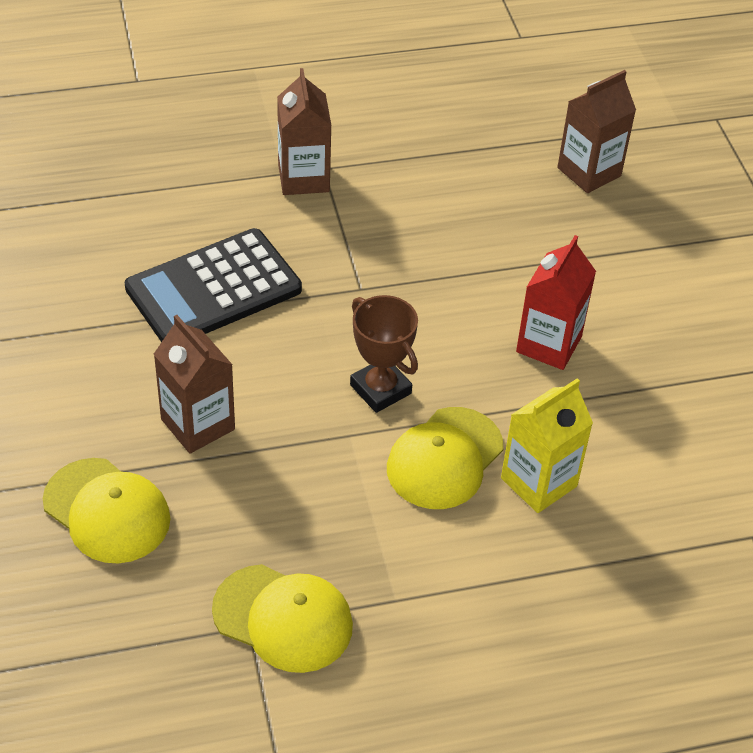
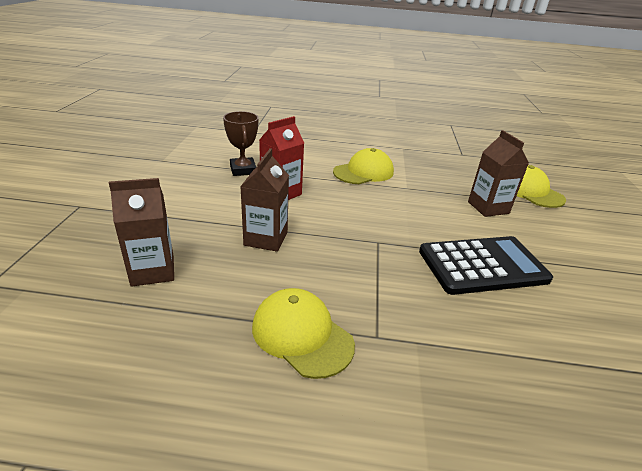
camera: 160 degrees left, 15 degrees down
(283, 618) = (448, 153): yellow cap -> yellow cap (302, 335)
(303, 178) = (398, 331): brown carton -> brown carton (266, 238)
(380, 389) = (384, 198): brown trophy -> brown trophy (243, 170)
(538, 482) = (325, 158): yellow carton -> none

